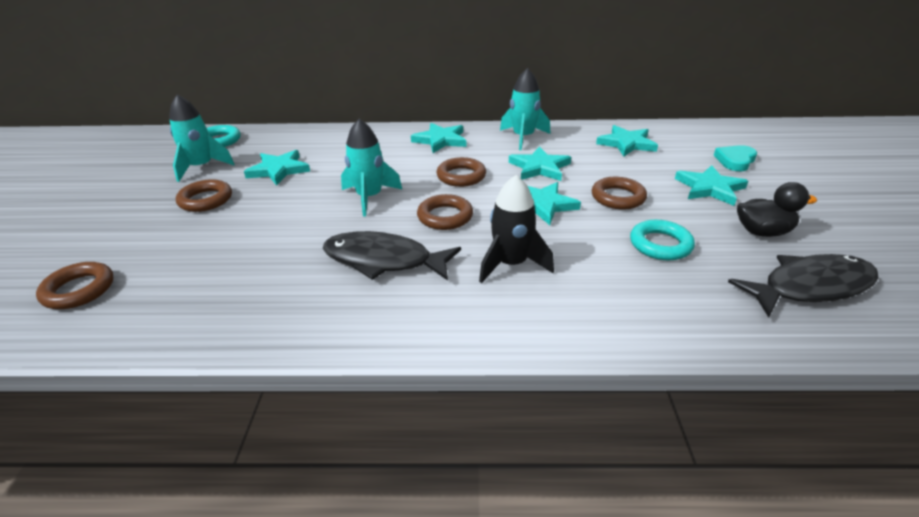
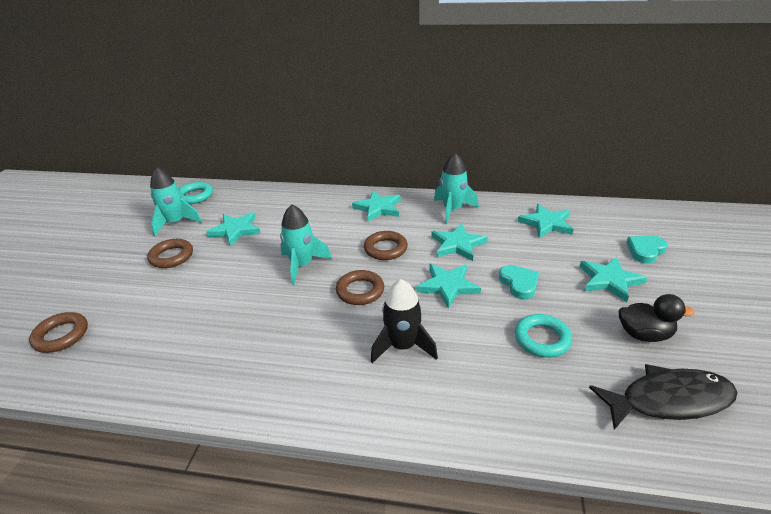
camera: 10 degrees right, 0 degrees up
(384, 260) = (297, 331): black fish -> none
(618, 197) = (519, 283): brown ring -> turquoise heart

